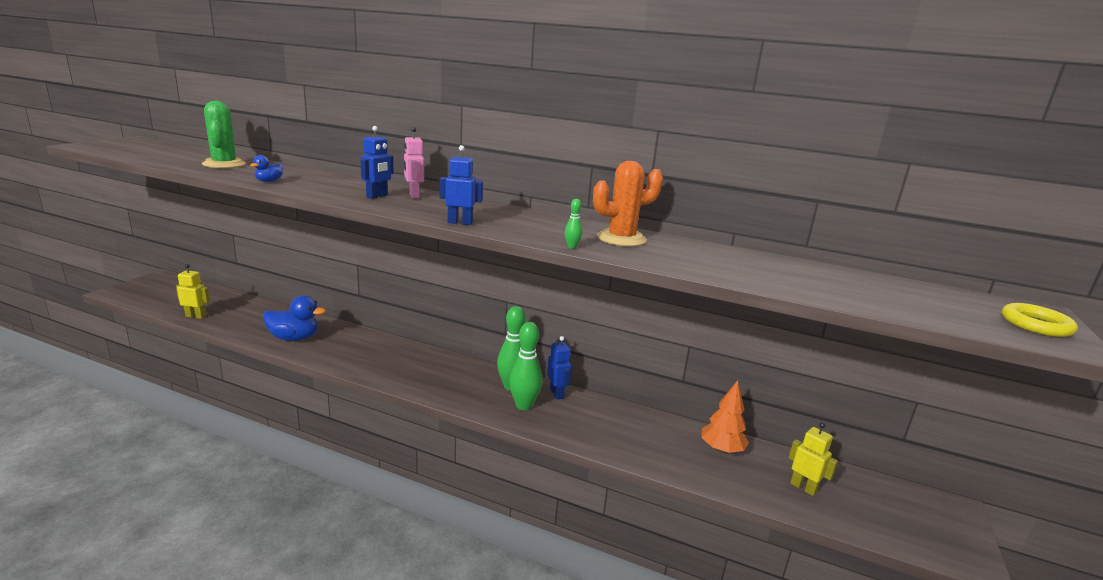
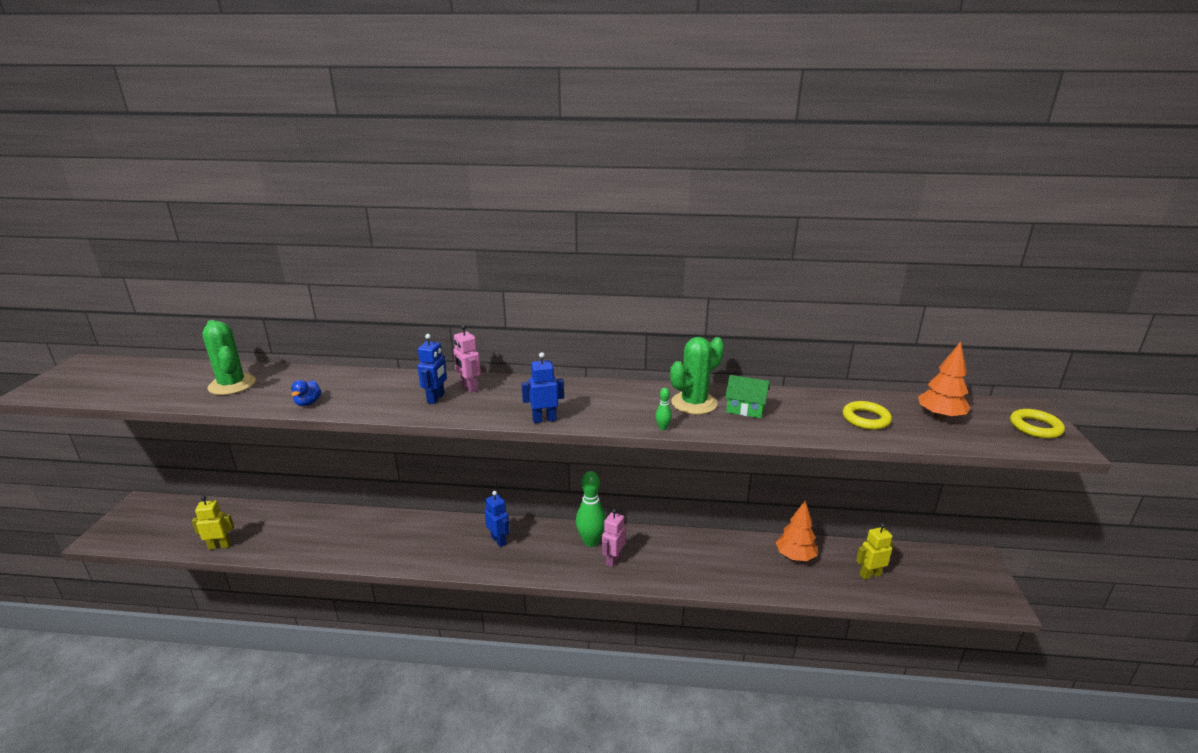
camera: 15 degrees left, 5 degrees up
(294, 338) = (347, 544): blue duck -> none
(524, 405) = (613, 560): green bowling pin -> pink robot
(557, 394) = (635, 538): blue robot -> blue robot (499, 540)
(621, 239) = (694, 403): orange cactus -> green cactus
(674, 251) = (745, 409): none -> green house
(803, 487) = (870, 574): yellow robot -> yellow robot turned 45 degrees counterclockwise
(810, 280) = (866, 419): none -> yellow ring
(907, 295) = (940, 416): none -> orange tree

